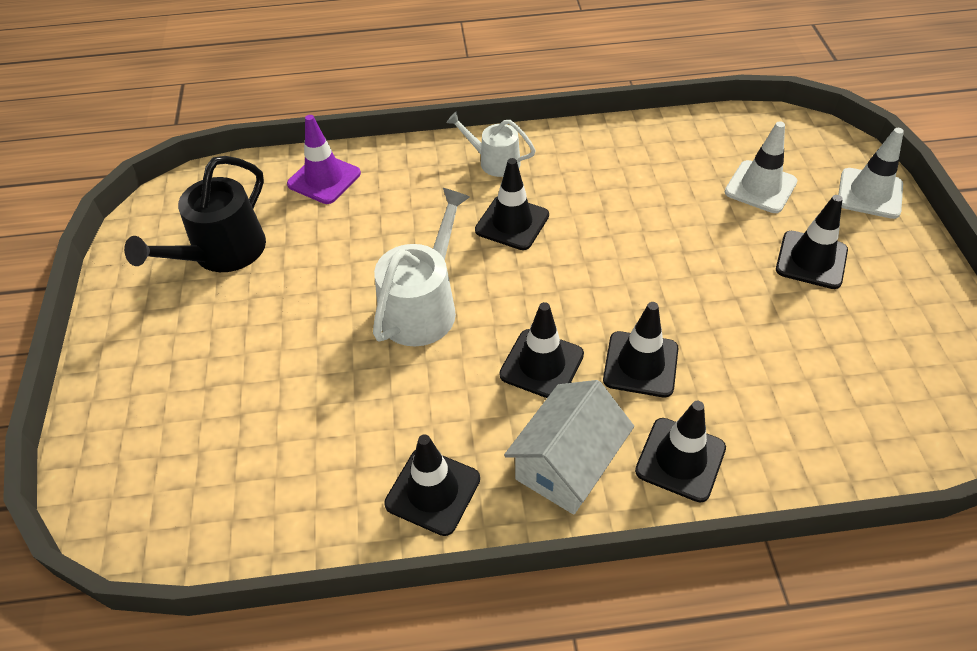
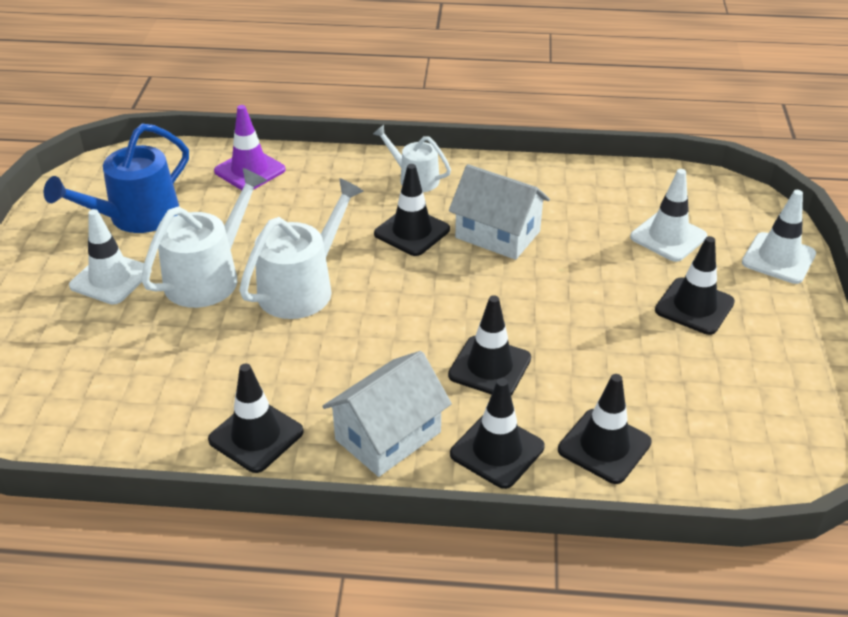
camera: 10 degrees right, 10 degrees down
(218, 331) = (110, 278): none -> white traffic cone
(222, 252) = (136, 216): black watering can -> blue watering can
(321, 311) = (208, 277): none -> white watering can
(541, 364) = (395, 352): black traffic cone -> black traffic cone (604, 446)
(597, 211) = (497, 234): none -> white house

